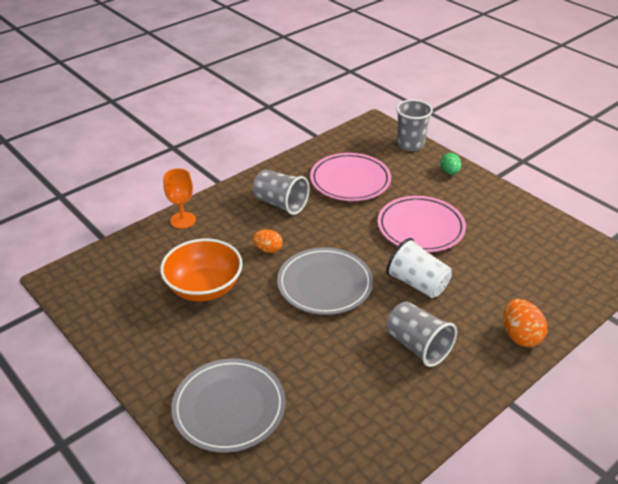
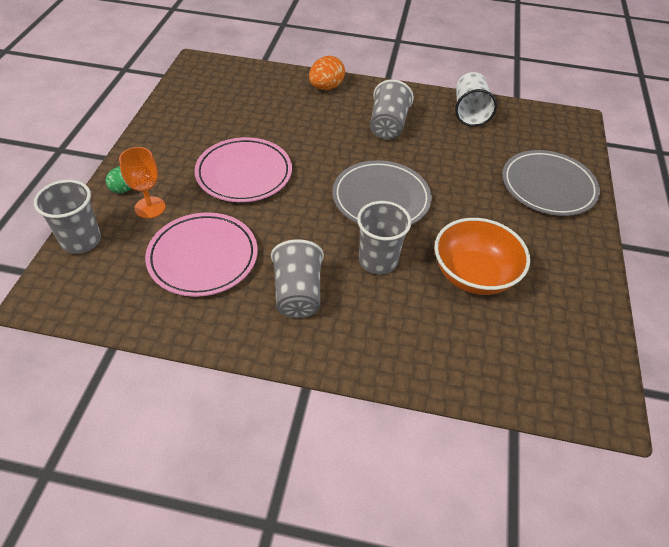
camera: 130 degrees left, 10 degrees up
(183, 220) = (409, 366): orange goblet -> orange goblet (150, 207)
(268, 249) = (378, 261): orange egg -> grey cup
(417, 283) = (322, 149): white cup -> white cup (469, 112)

